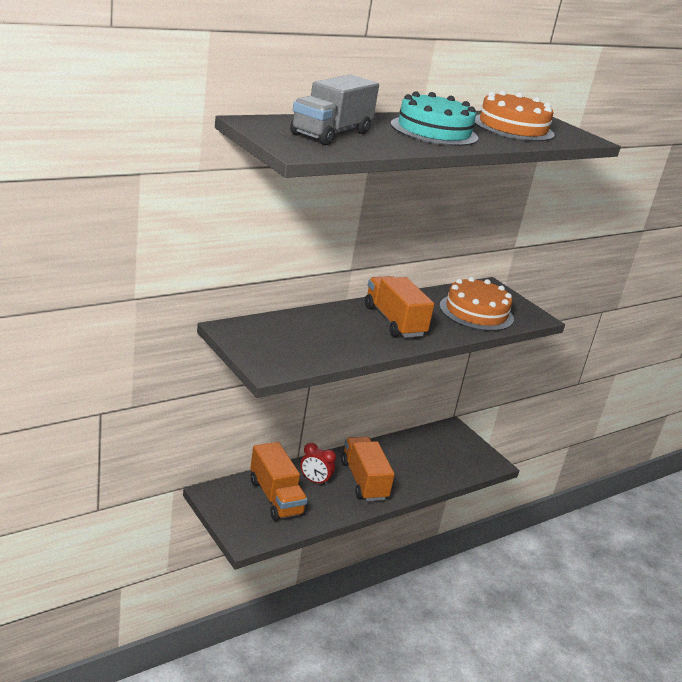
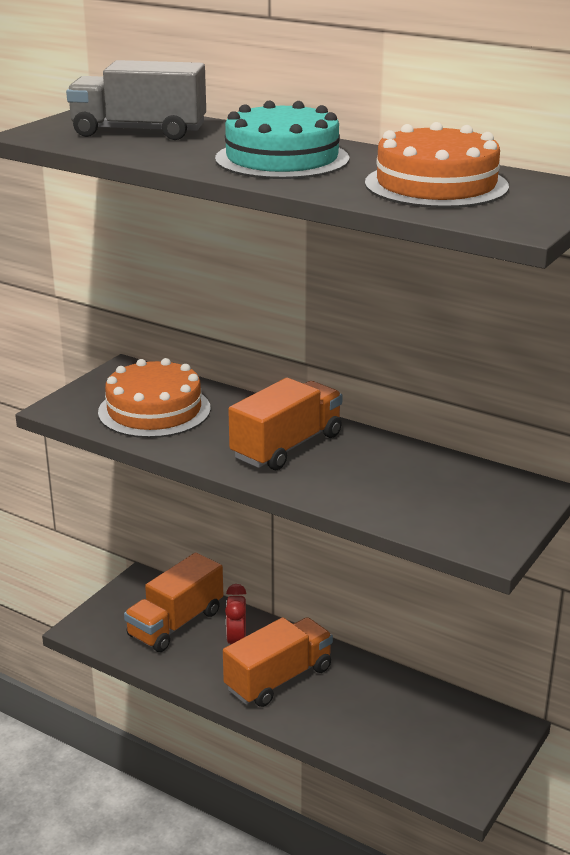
camera: 70 degrees right, 0 degrees up
(476, 312) = (416, 496): orange cake -> orange cake (154, 410)

